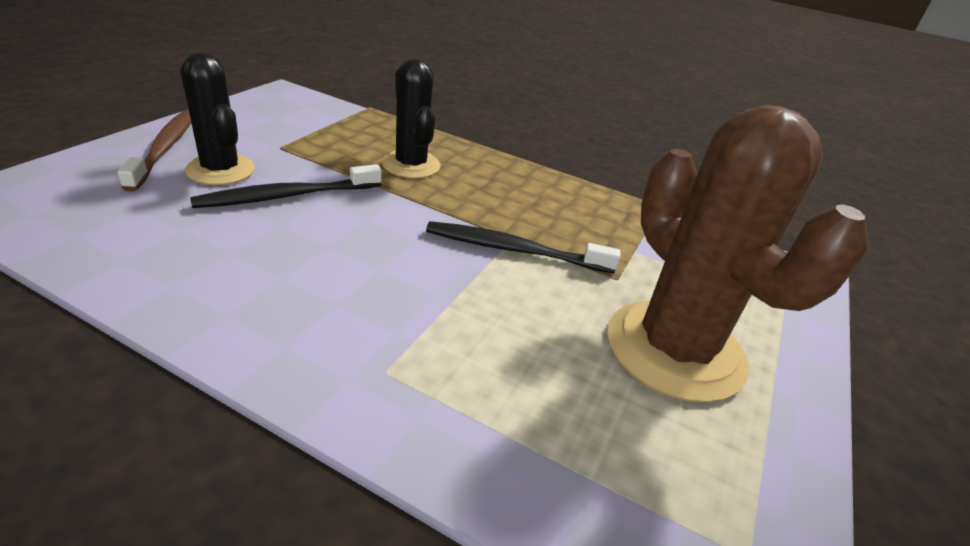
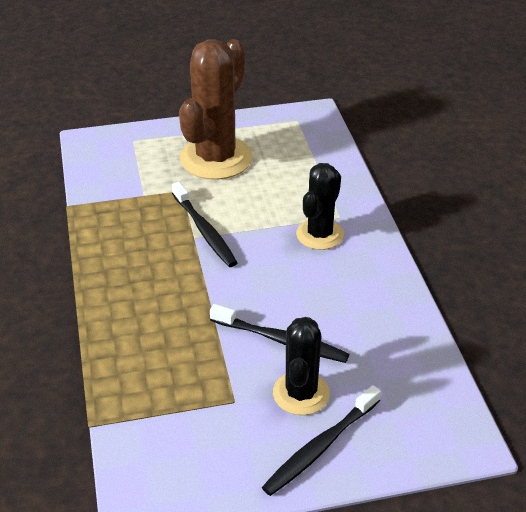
camera: 125 degrees left, 5 degrees up
(165, 148) = (321, 446): brown toothbrush -> black toothbrush
(411, 165) = (164, 326): black cactus -> black cactus (320, 234)

